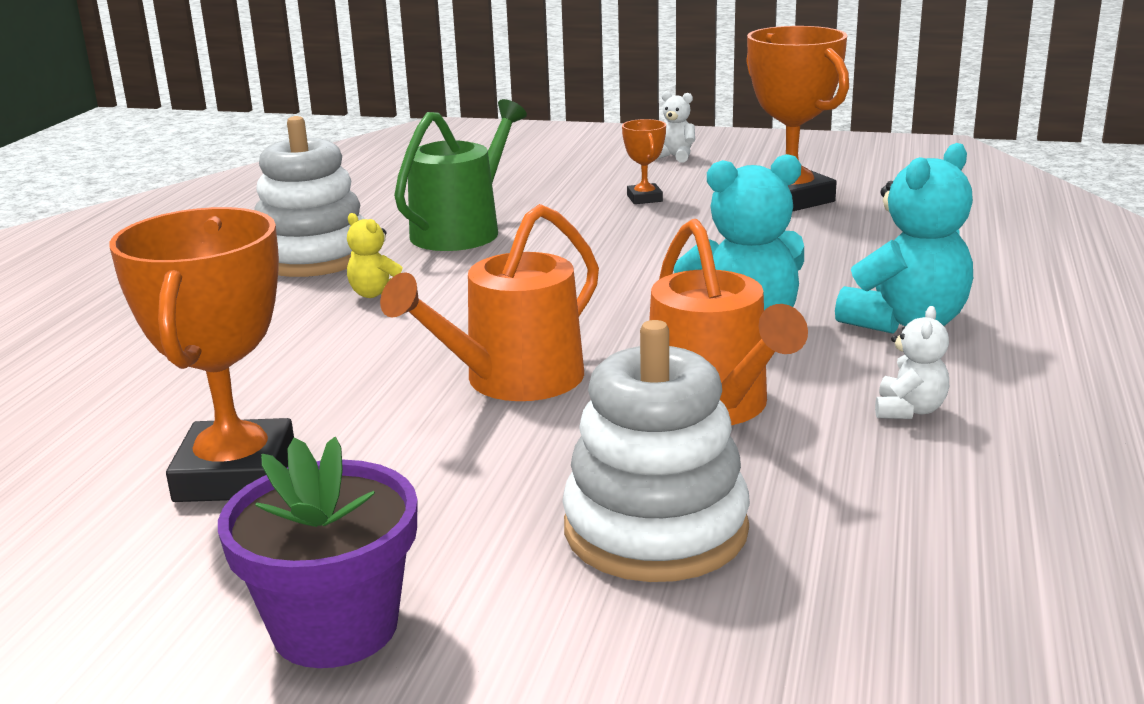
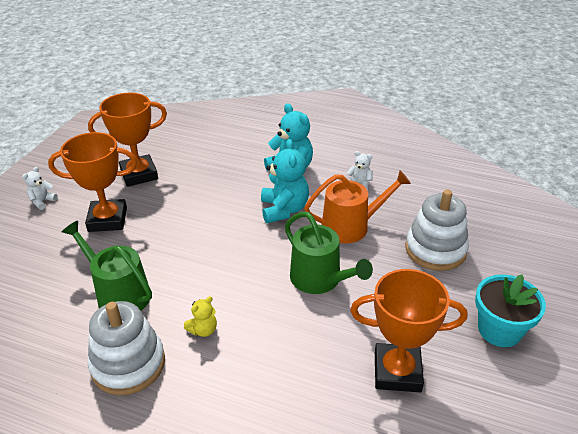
camera: 85 degrees left, 15 degrees up
(335, 627) = (499, 330): purple flower pot -> turquoise flower pot
(513, 380) = (320, 279): orange watering can -> green watering can
(644, 198) = (107, 219): orange trophy -> orange trophy, size x2.13

